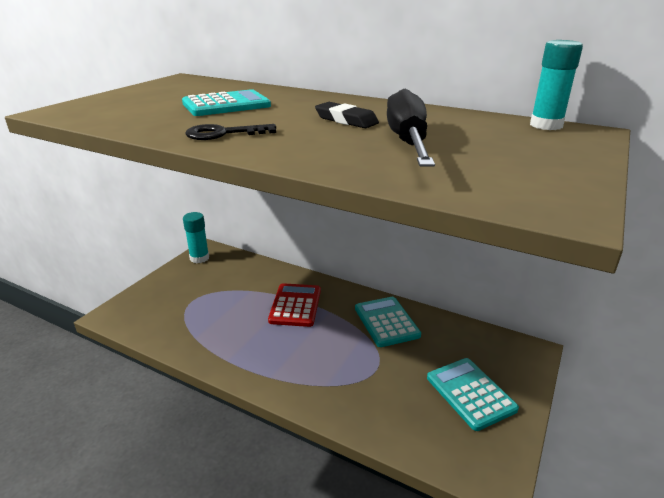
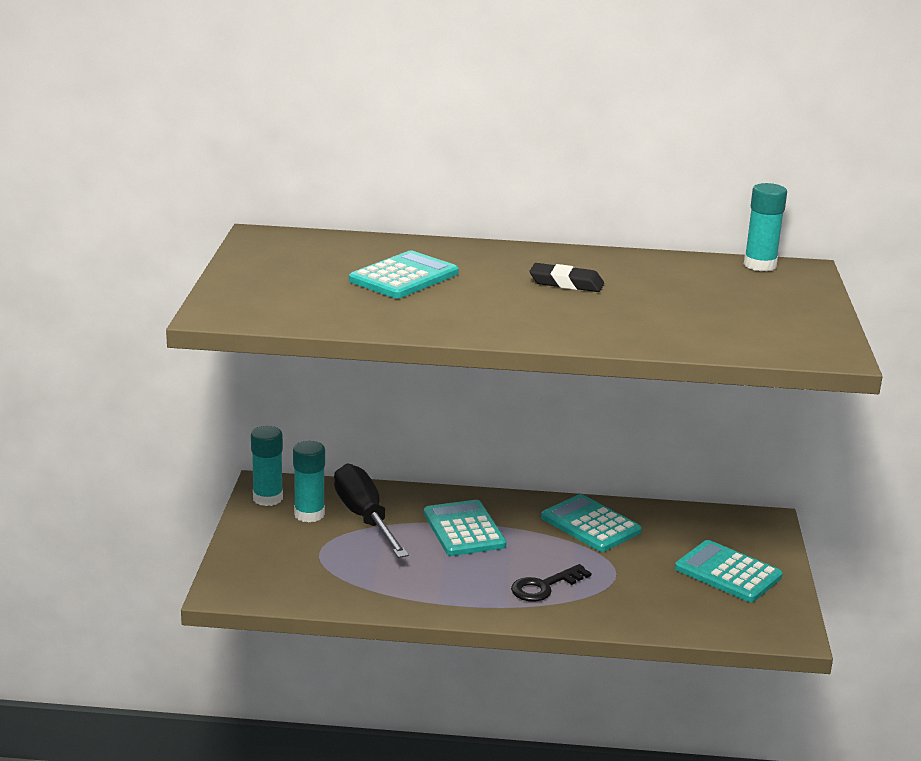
camera: 25 degrees left, 5 degrees down
(212, 273) = (309, 514): none -> turquoise glue stick
(224, 134) = (470, 318): black key -> black key (544, 586)
(295, 305) = (464, 529): red calculator -> turquoise calculator
(407, 141) = (656, 303): black screwdriver -> black screwdriver (365, 518)

